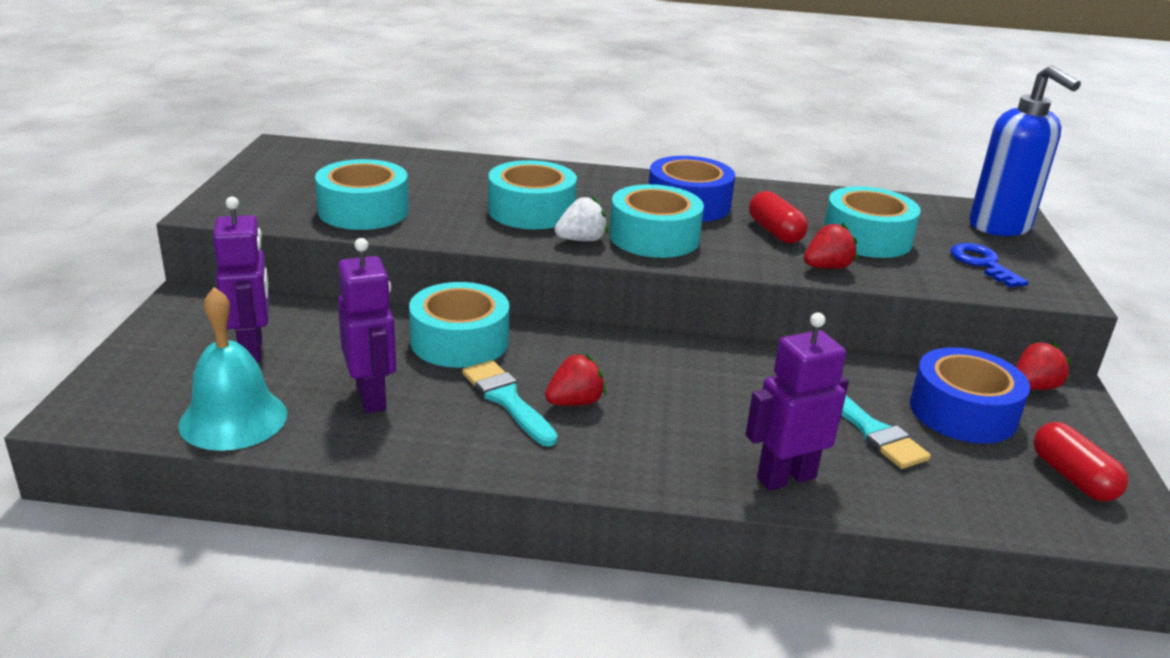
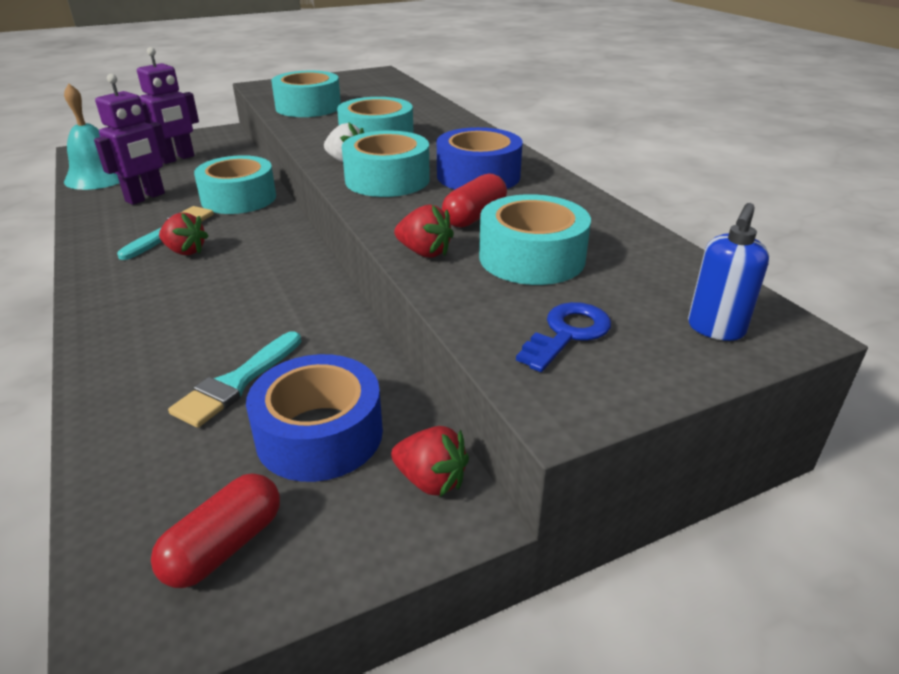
camera: 60 degrees right, 5 degrees up
(786, 477) = (124, 357): purple robot -> none
(1000, 227) = (715, 329): blue soap dispenser -> blue soap dispenser, size x0.56

